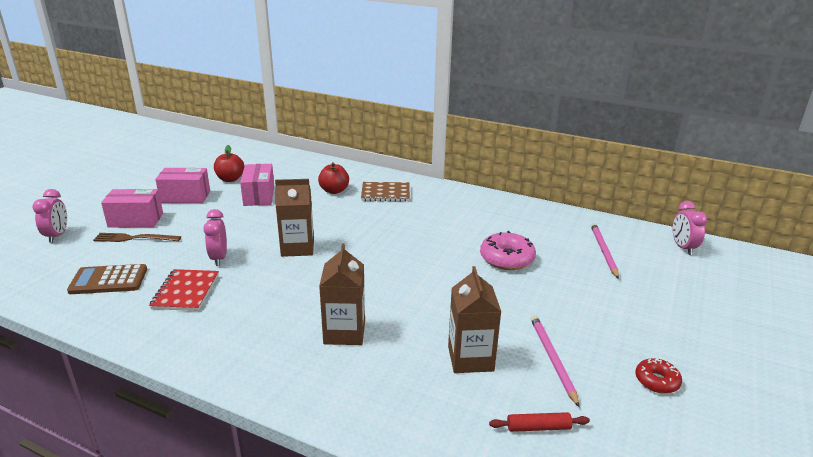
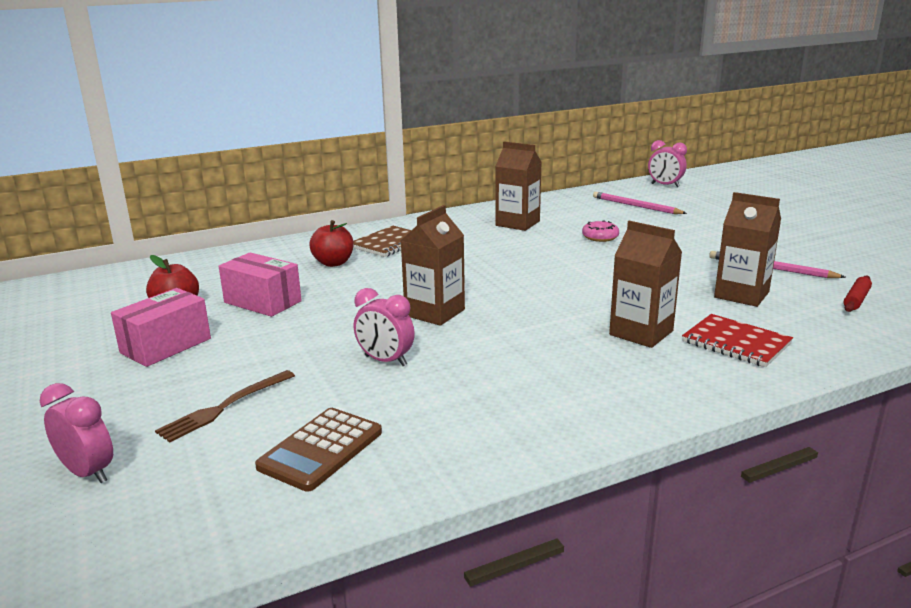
camera: 50 degrees left, 5 degrees down
(136, 220) = (166, 395): pink box -> none
(186, 292) = (438, 399): red notebook -> red notebook (736, 343)
(485, 219) = (517, 223): none -> brown carton
(507, 259) = (600, 237): pink donut -> pink donut, size x0.60
(657, 381) = (829, 248): red donut -> none

